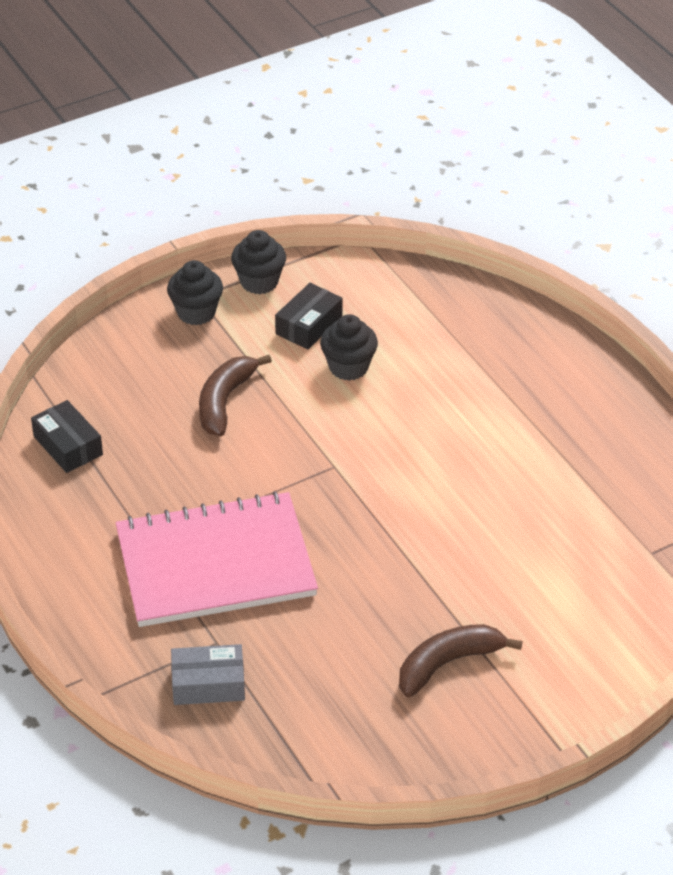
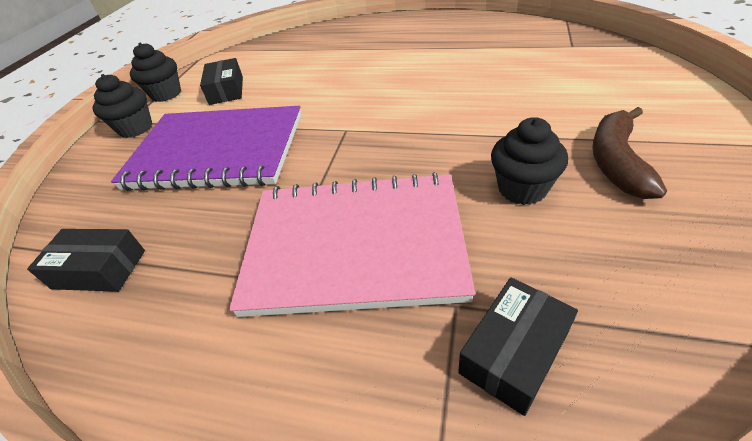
camera: 40 degrees left, 0 degrees up
(208, 684) = (513, 352): grey box -> black box
(215, 563) = (355, 245): pink notebook -> pink notebook turned 60 degrees clockwise
(225, 401) = (217, 151): brown banana -> purple notebook
(348, 367) = (279, 89): black cupcake -> black cupcake (522, 189)

